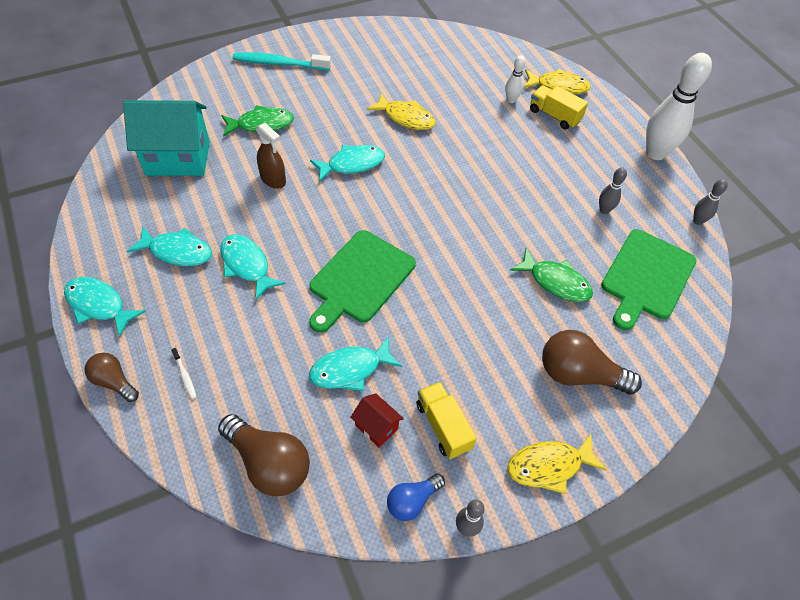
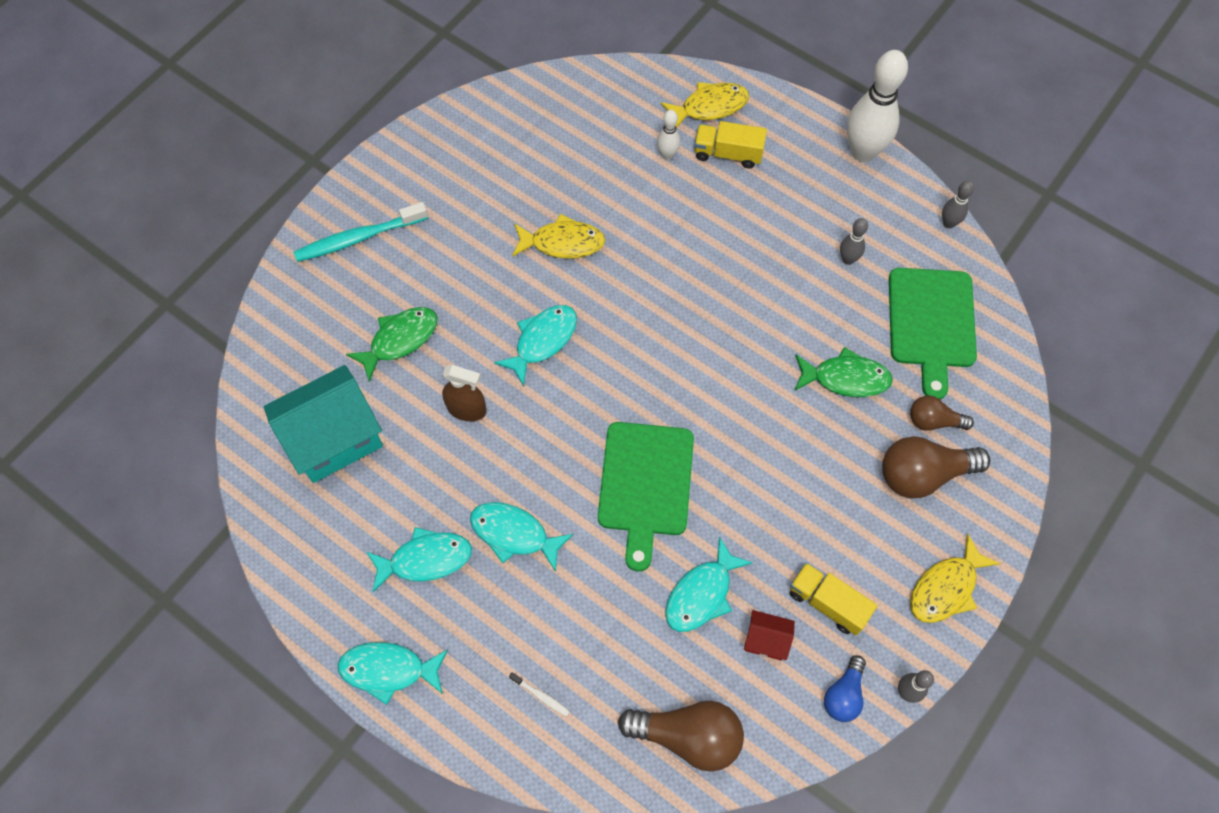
camera: 25 degrees left, 10 degrees up
(114, 381) = (472, 743): brown light bulb -> brown light bulb (933, 421)

